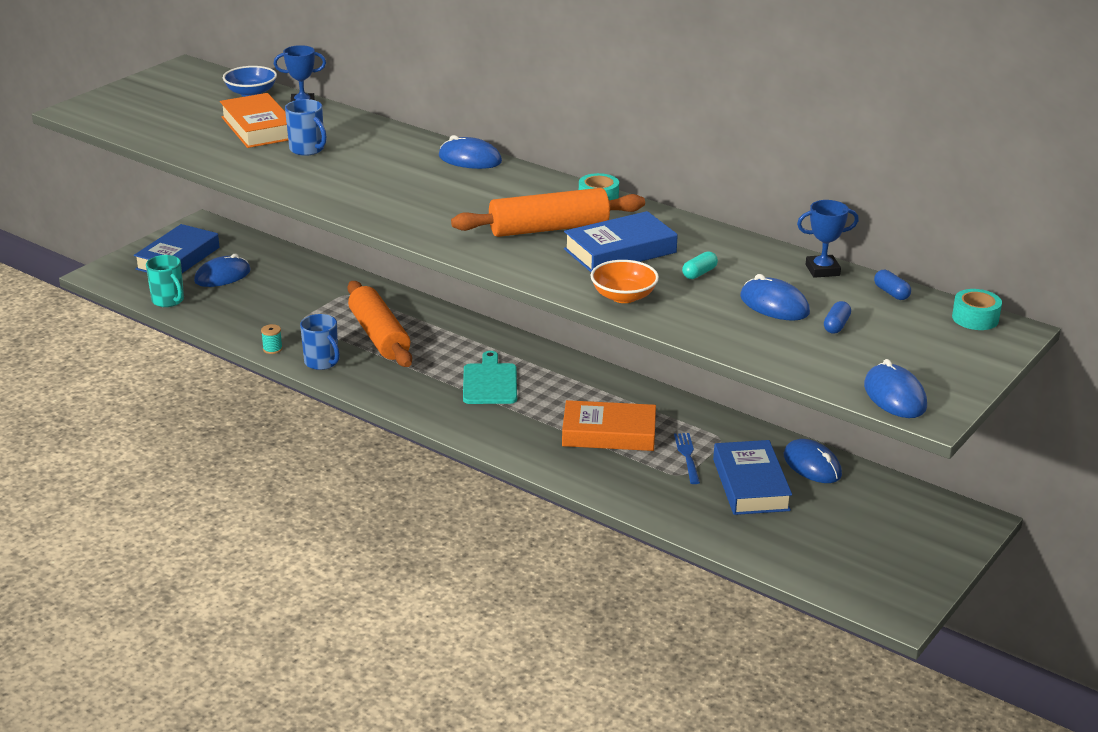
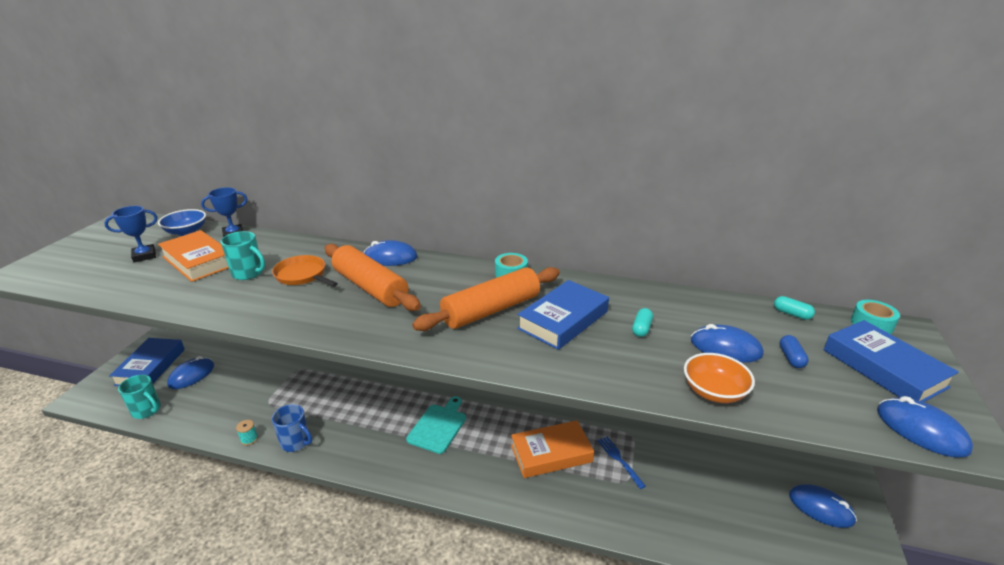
camera: 20 degrees left, 0 degrees up
(307, 149) = (248, 273): blue mug -> turquoise mug
(364, 161) = (303, 275): none -> orange pan
(379, 336) = (335, 403): orange rolling pin -> orange rolling pin (370, 287)
(490, 382) = (438, 426): turquoise cutting board -> turquoise cutting board turned 45 degrees clockwise
(623, 296) = (603, 370): orange bowl -> orange bowl (714, 391)
(751, 484) = (680, 475): blue book -> blue book (883, 368)
(812, 465) = (706, 442): blue mouse -> blue mouse (821, 508)
(822, 270) = (724, 304): blue trophy -> blue trophy (144, 256)
(891, 293) = (792, 314): blue capsule -> turquoise capsule

